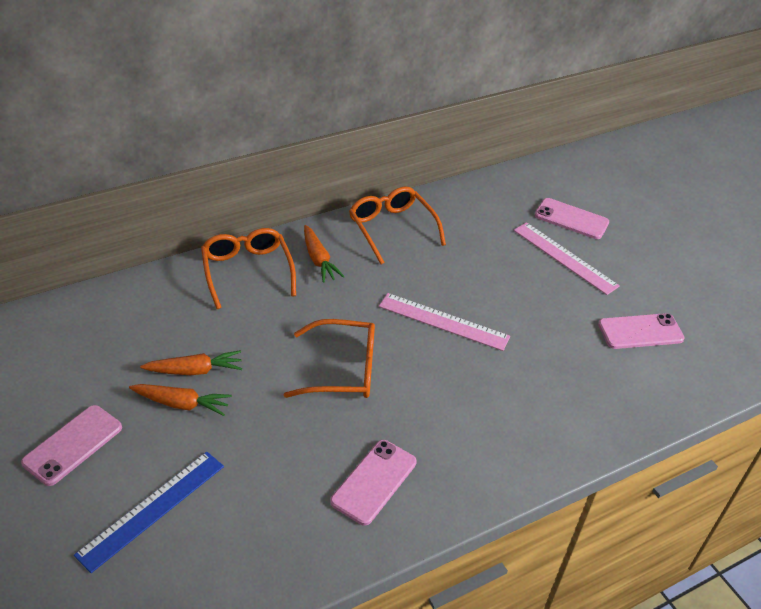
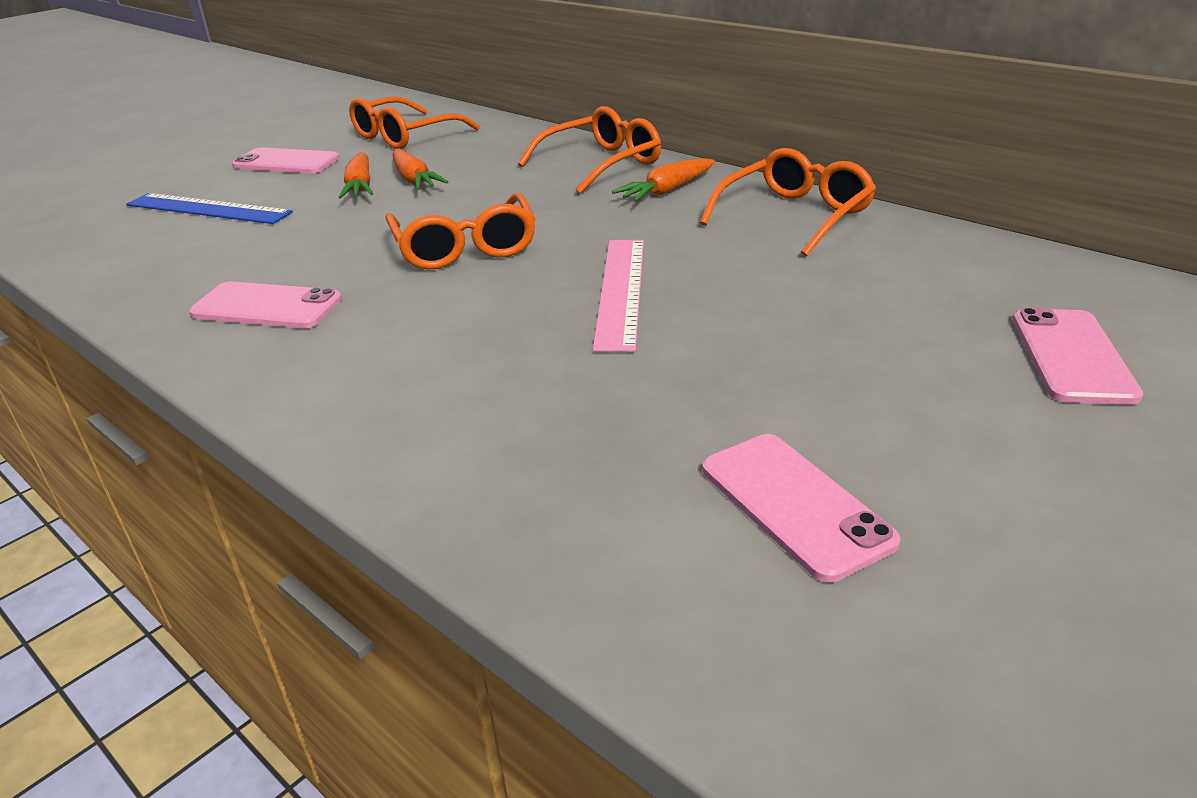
camera: 75 degrees right, 10 degrees down
(77, 356) = (405, 136): none -> orange glasses
(564, 257) = (930, 369): pink ruler -> none

